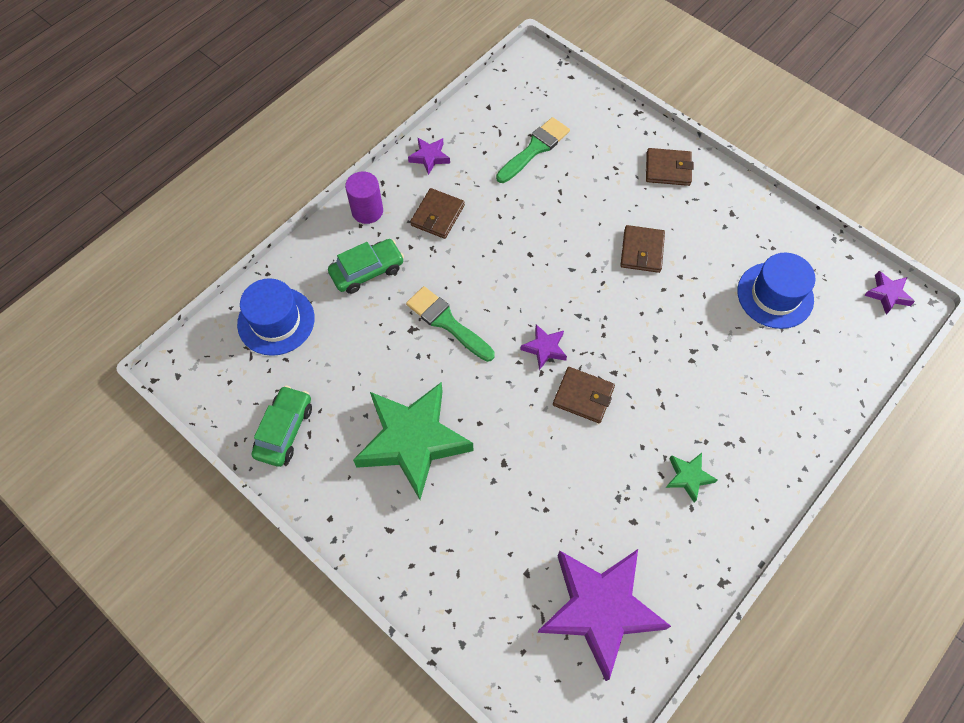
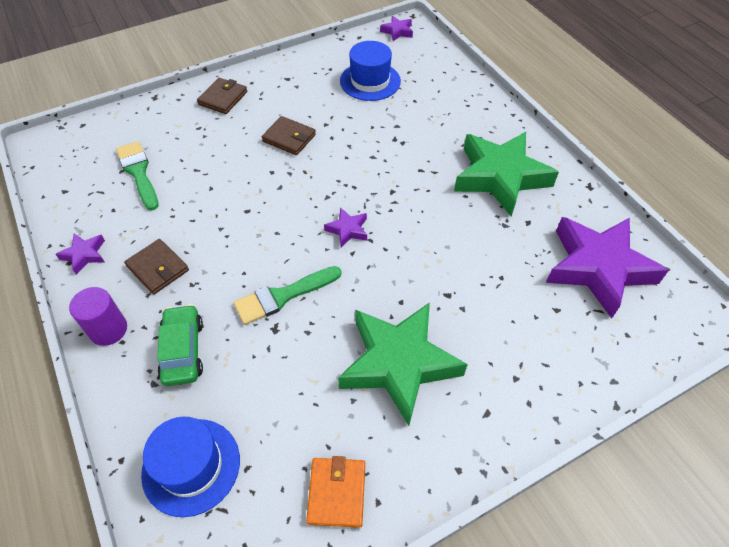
camera: 70 degrees left, 10 degrees down
(284, 430) = (337, 493): green car -> orange wallet
(583, 396) = (405, 218): brown wallet -> none
(688, 477) = (500, 177): green star -> green star, size x2.37

